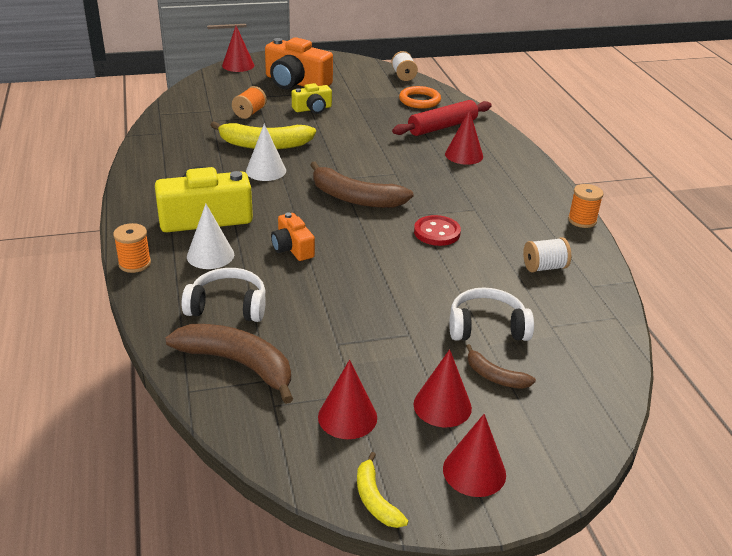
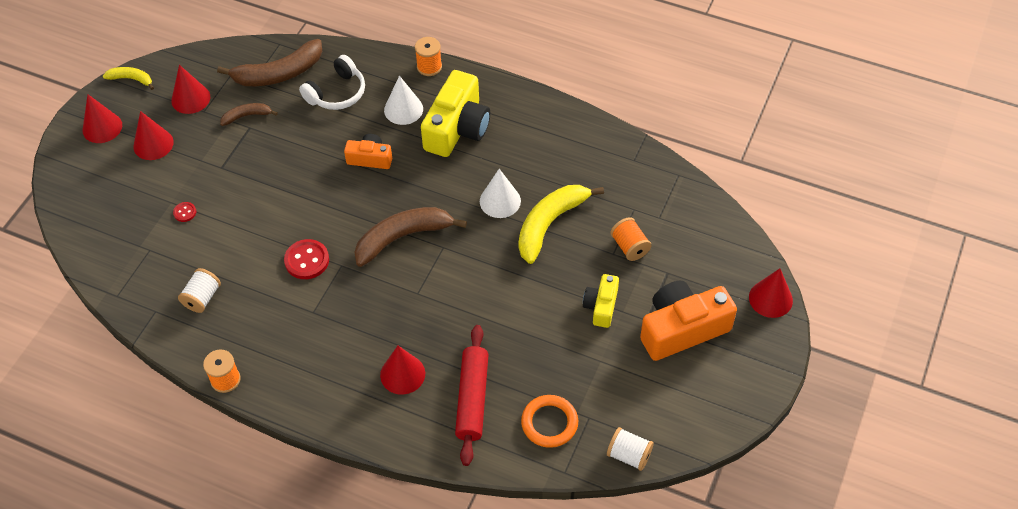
camera: 130 degrees right, 20 degrees up
(487, 327) = (185, 212): white headphones -> red button
(495, 376) = (145, 184): brown banana -> brown banana (247, 116)

